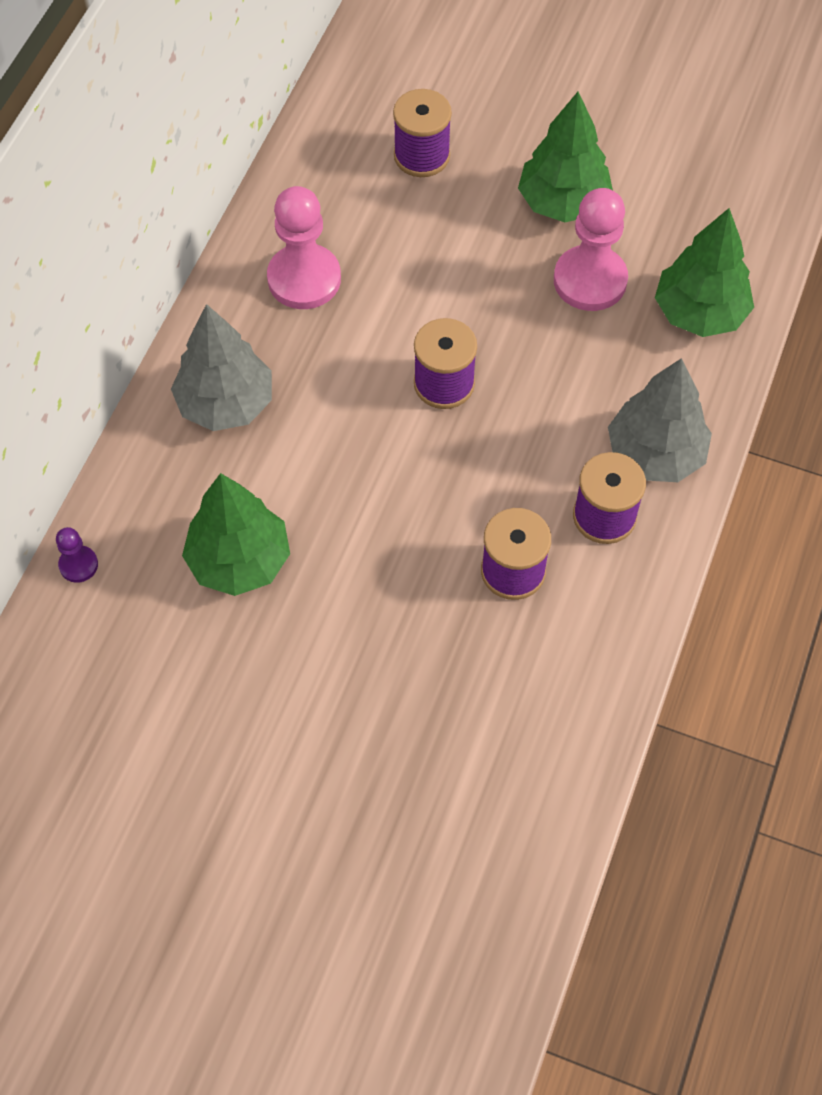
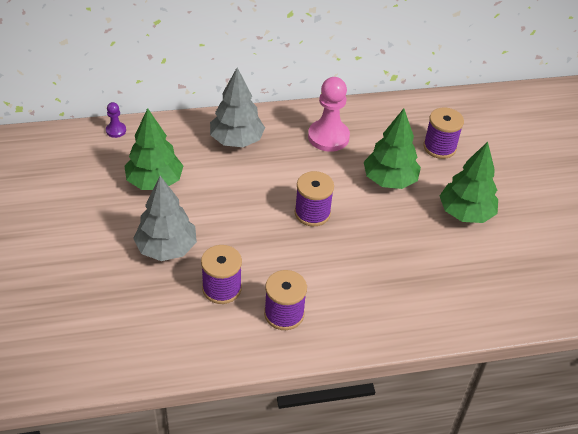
camera: 55 degrees right, 15 degrees down
(590, 280) = (427, 245): pink pawn -> none
(655, 454) = (341, 320): grey tree -> grey tree (166, 248)
(699, 313) = (450, 302): green tree -> green tree (389, 180)

